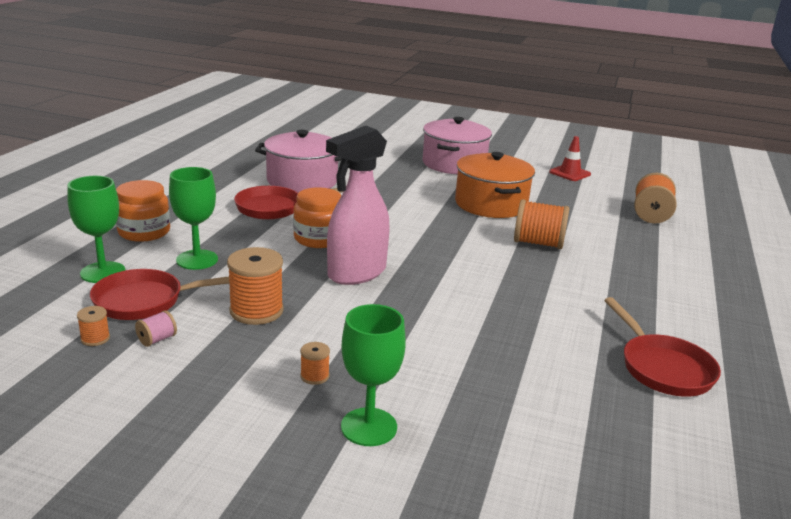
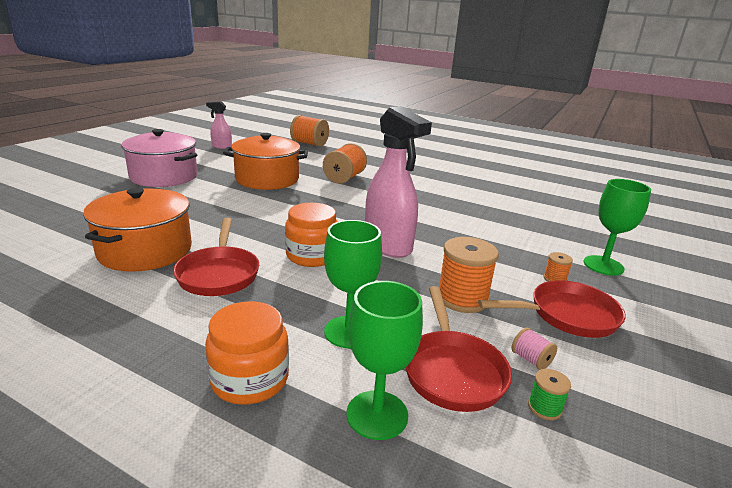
camera: 80 degrees left, 0 degrees up
(95, 338) = (544, 408): orange spool -> green spool
(302, 181) = (145, 250): pink pot -> orange pot
(569, 173) = (221, 147): red traffic cone -> pink spray bottle
(662, 368) = (500, 181): red pan -> red pan (567, 315)

